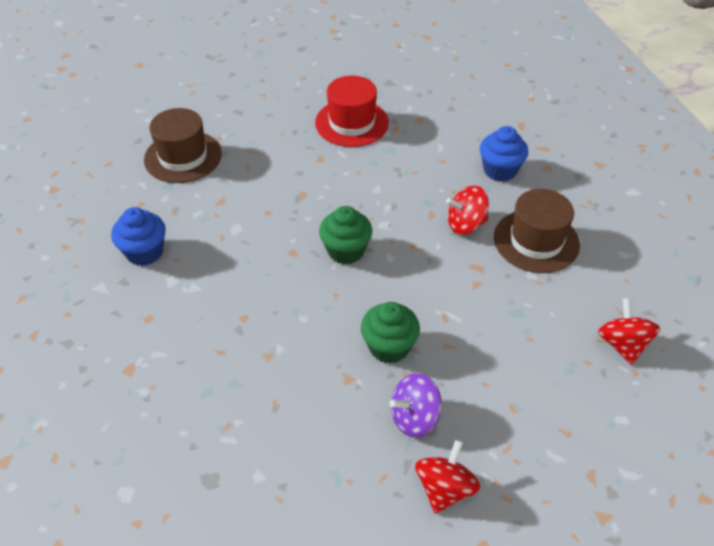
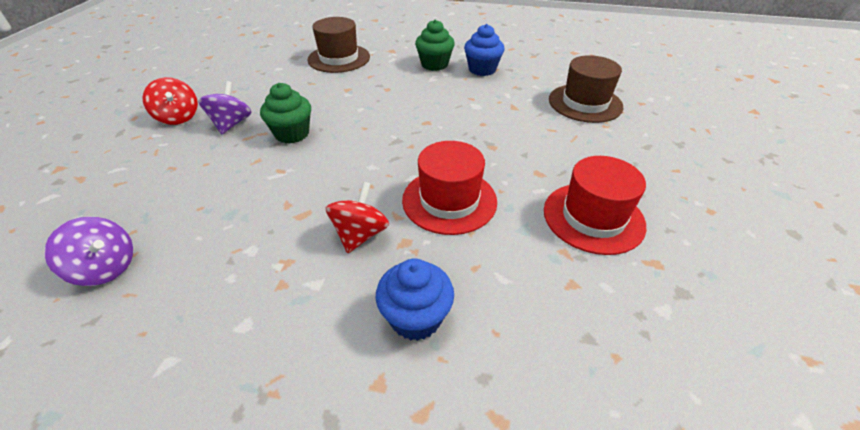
camera: 120 degrees right, 5 degrees down
(346, 251) = (402, 146): green cupcake -> green cupcake (434, 64)
(392, 194) = (449, 200): none -> red hat
(536, 241) = (281, 281): brown hat -> brown hat (339, 58)
(622, 344) = (106, 268): red spinning top -> purple spinning top

